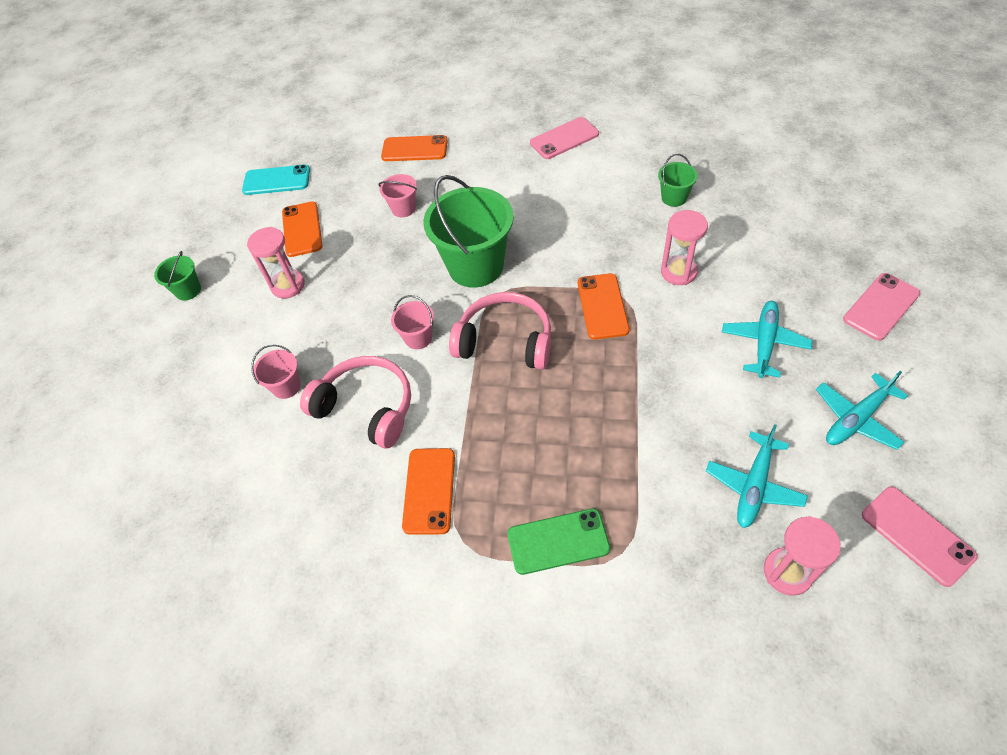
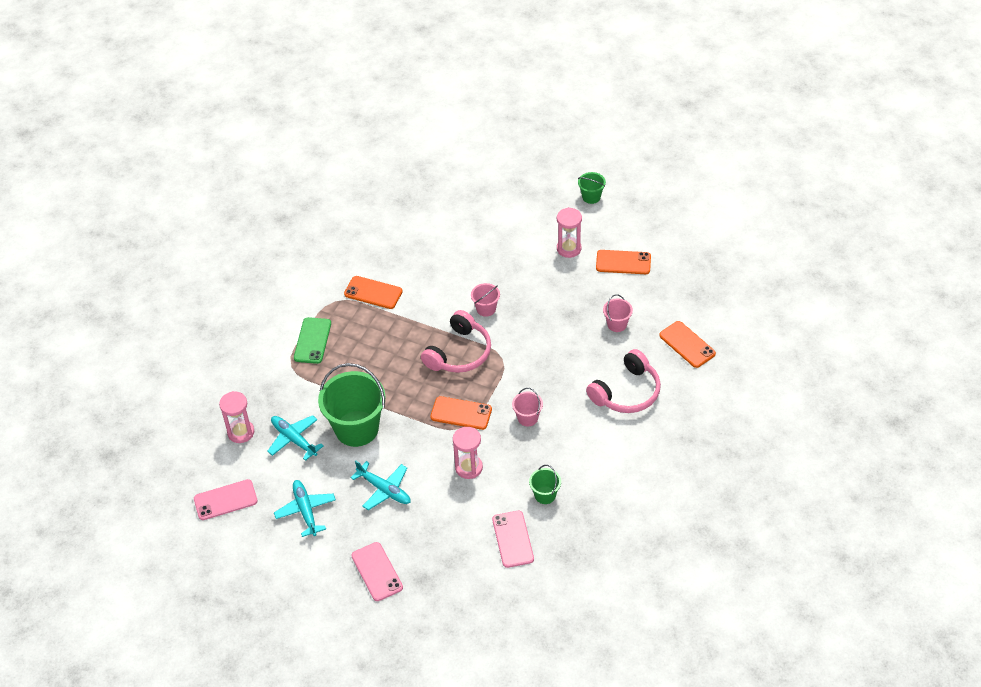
camera: 105 degrees right, 5 degrees down
(276, 180) = (688, 254): turquoise phone -> none
(286, 386) = (481, 239): pink bucket -> pink bucket (527, 418)
(367, 407) = (445, 274): pink headphones -> pink headphones (626, 392)
(414, 149) = (687, 344): orange phone -> orange phone turned 60 degrees counterclockwise
(475, 266) = (535, 353): green bucket -> green bucket (356, 428)
(564, 138) = (653, 447): pink phone -> pink phone (513, 539)

